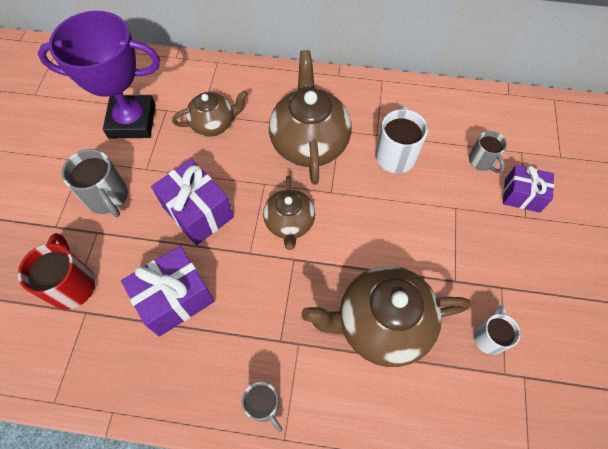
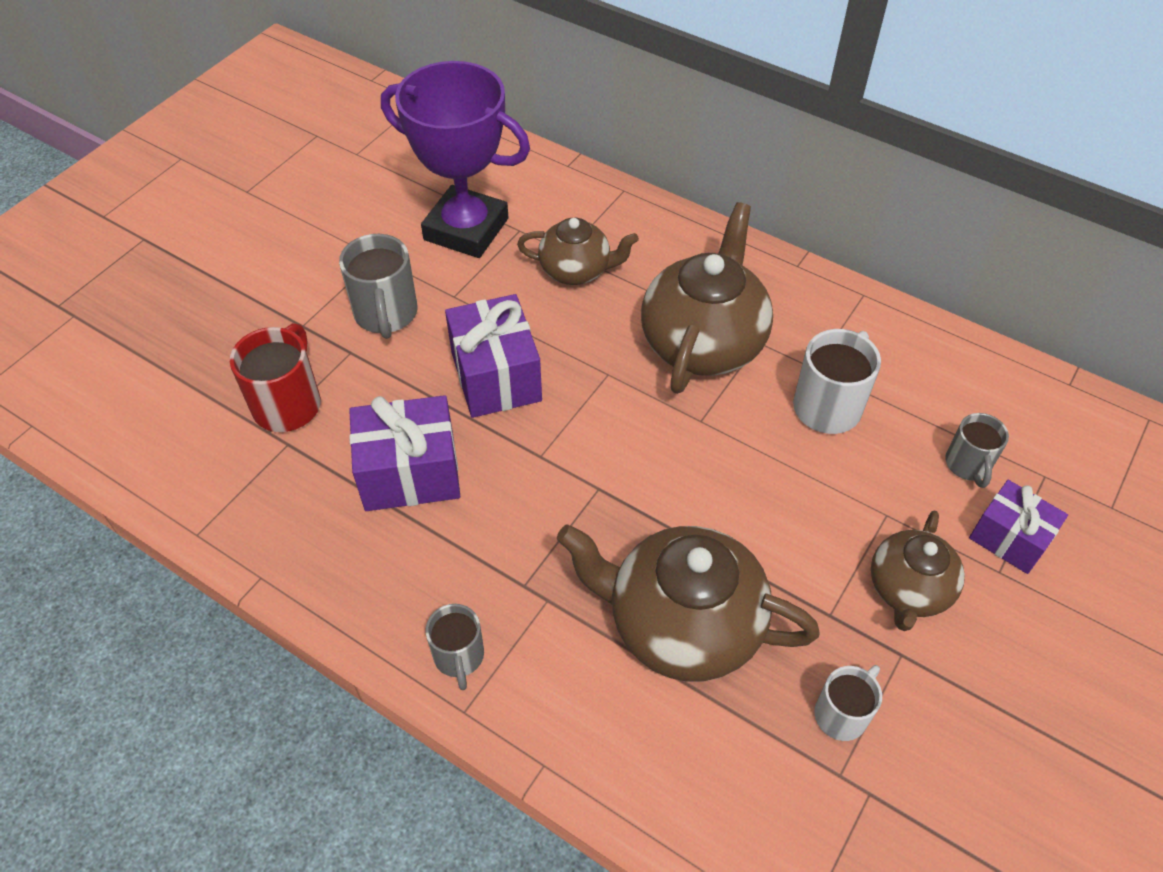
camera: 25 degrees right, 10 degrees down
(289, 223) = (617, 439): brown teapot -> brown teapot (908, 590)

